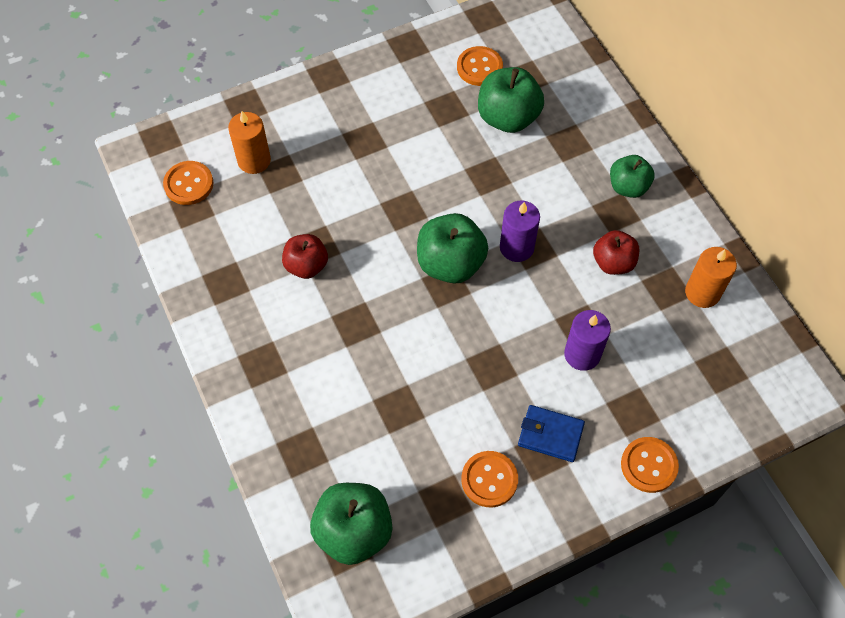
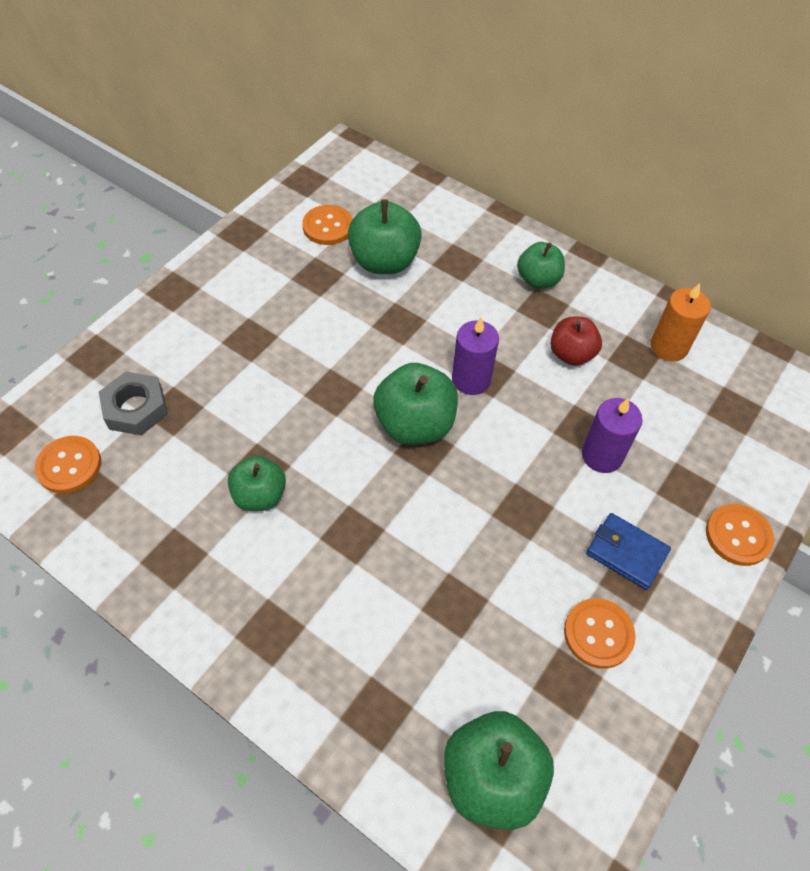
camera: 30 degrees left, 5 degrees down
(254, 160) = (136, 408): orange candle -> grey nut
(306, 265) = (260, 495): red apple -> green apple
(550, 435) = (626, 553): blue wallet -> blue wallet turned 45 degrees clockwise

